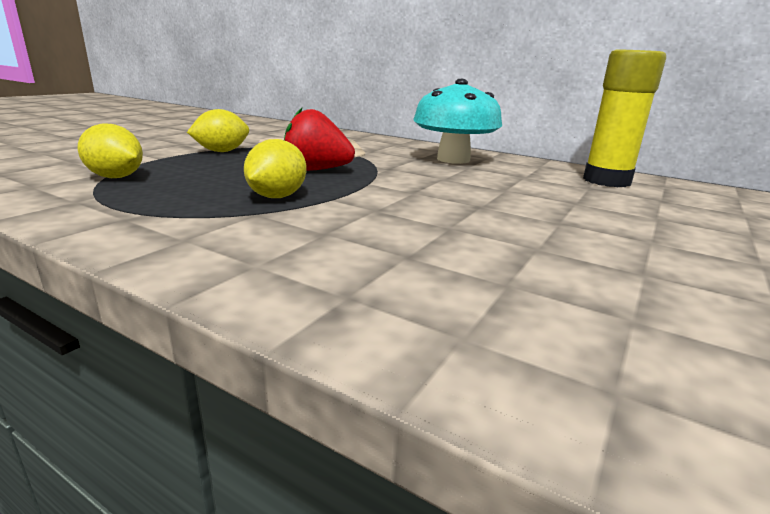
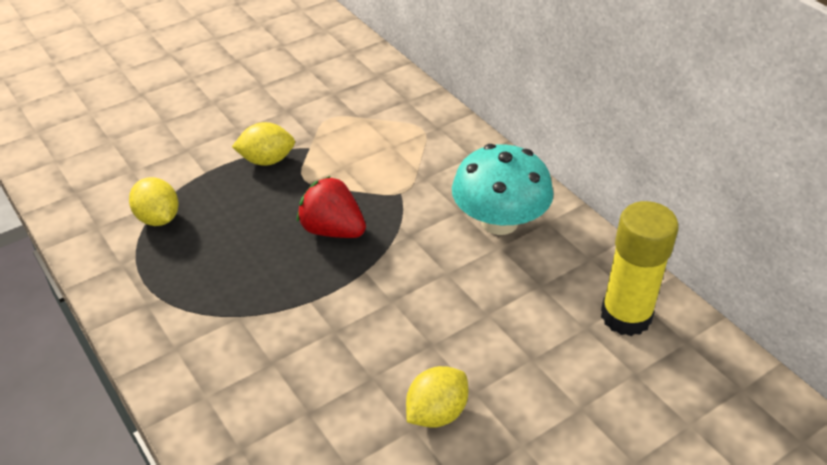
camera: 25 degrees right, 20 degrees up
(277, 197) = (268, 288): yellow lemon -> yellow lemon (436, 413)

